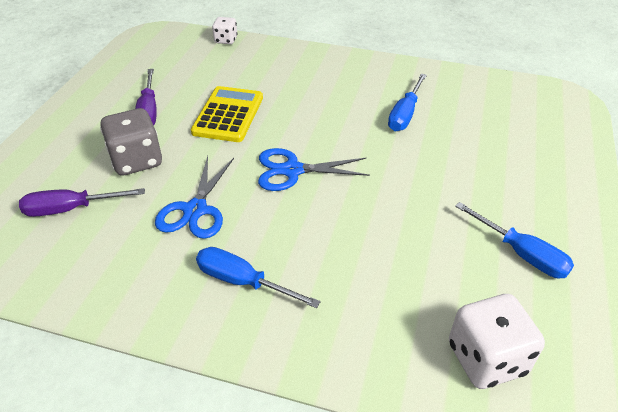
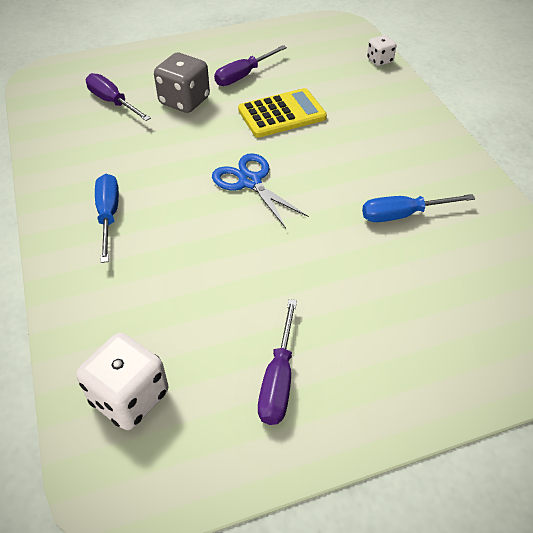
camera: 55 degrees right, 5 degrees up
(195, 210) = (159, 155): blue scissors -> none
(521, 254) = (278, 379): blue screwdriver -> purple screwdriver

